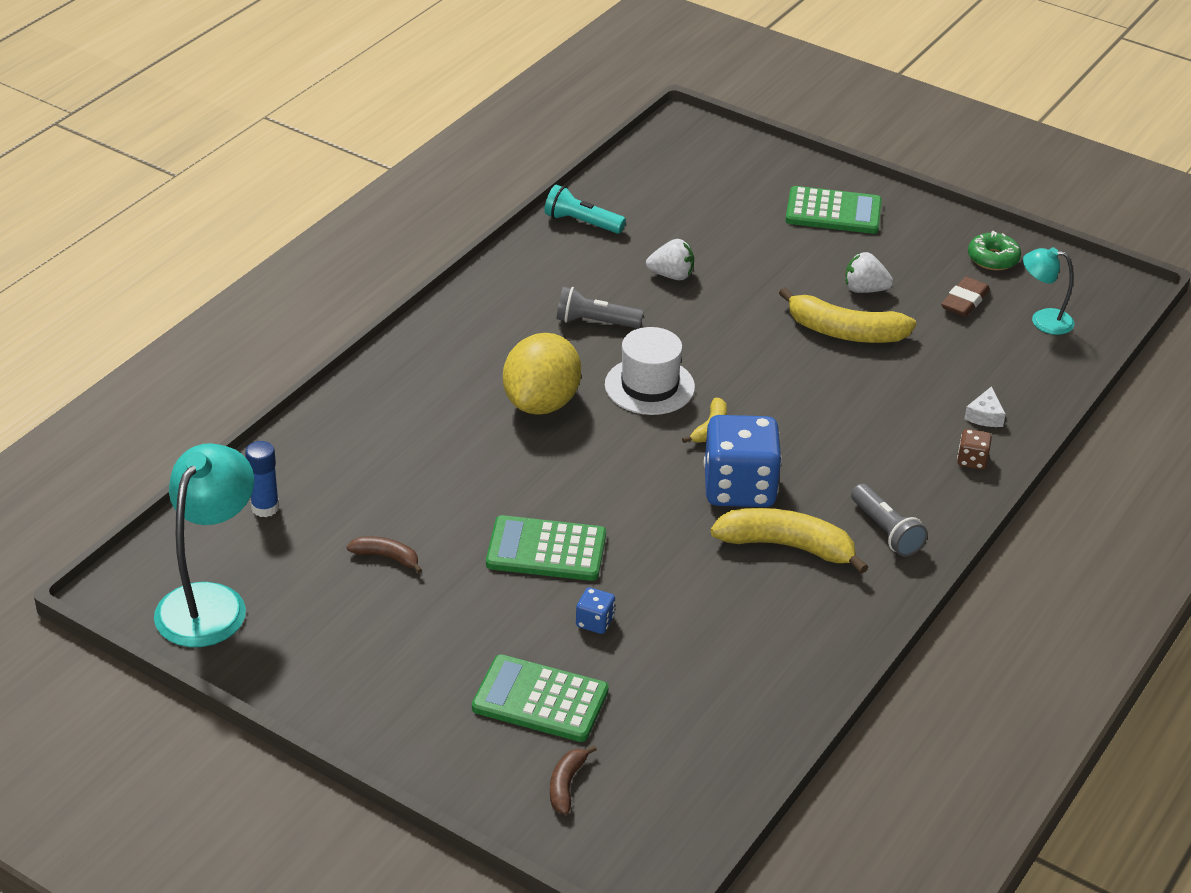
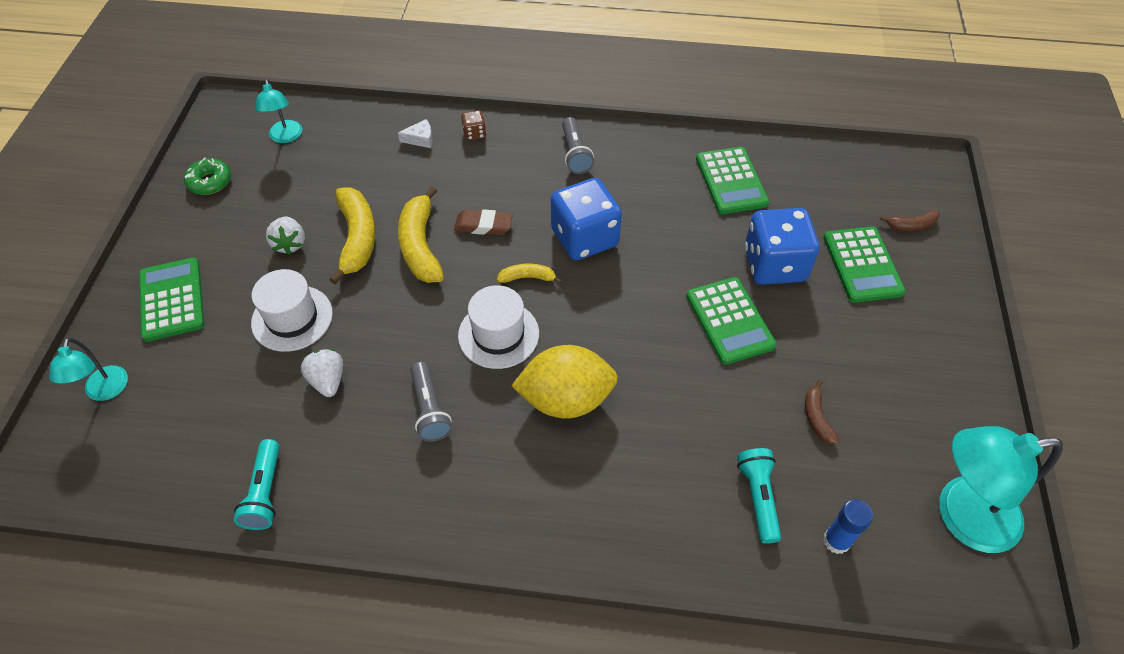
camera: 115 degrees left, 15 degrees up
(345, 479) = (758, 497): none -> turquoise flashlight
(595, 622) = (774, 265): blue dice -> blue dice, size x2.34
(747, 165) = (104, 391): none -> turquoise lamp
(753, 649) = (731, 181): none -> green calculator
(762, 271) = (292, 318): none -> white hat
(787, 546) = (625, 195): yellow banana -> yellow banana (420, 246)
(886, 531) = (575, 154): grey flashlight -> grey flashlight turned 135 degrees clockwise
(964, 301) = (280, 183): brown eraser -> brown eraser (483, 225)

